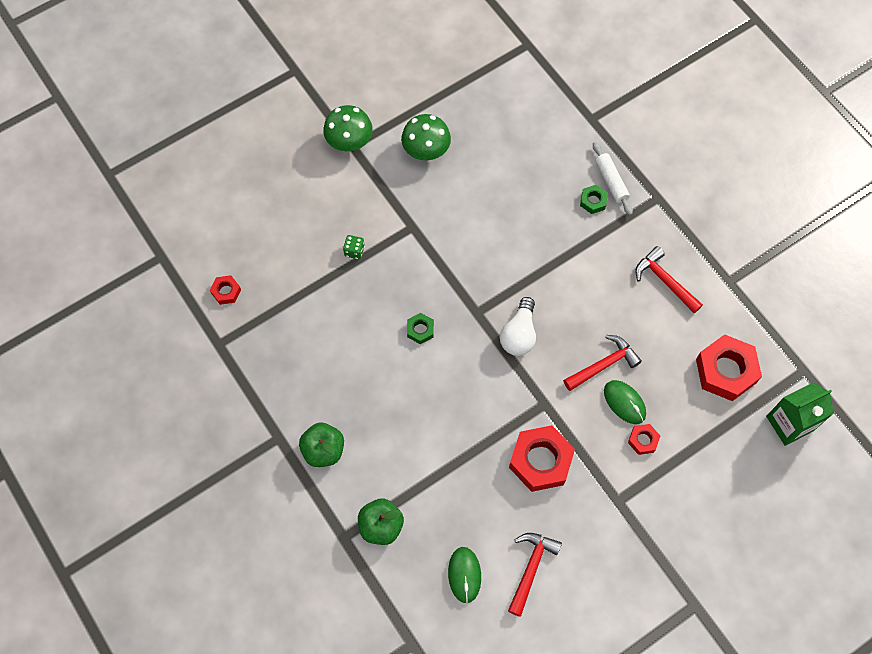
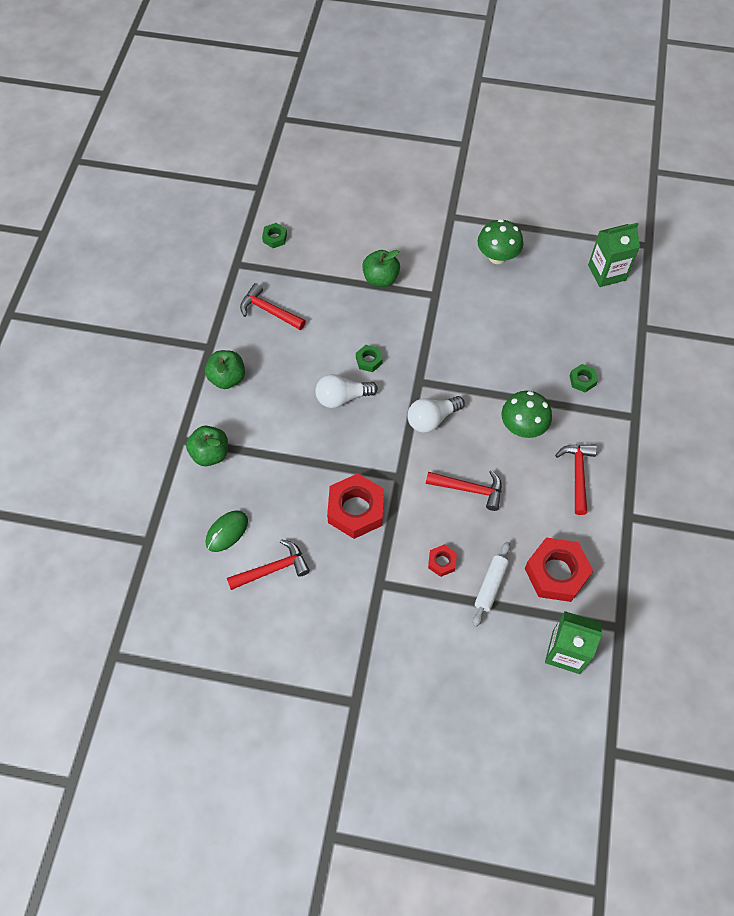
camera: 45 degrees right, 5 degrees down
(226, 291) = (274, 238): red nut -> green nut
(293, 361) = (269, 311): none -> red hammer
(349, 142) = (451, 212): green mushroom -> green mushroom (523, 427)
(354, 251) = (380, 279): green dice -> green apple
(433, 380) = (342, 397): none -> white light bulb
(521, 94) = (607, 272): none -> green carton
(611, 181) = (611, 378): white rolling pin -> white rolling pin (490, 586)
(624, 402) = (456, 526): green mouse -> none

